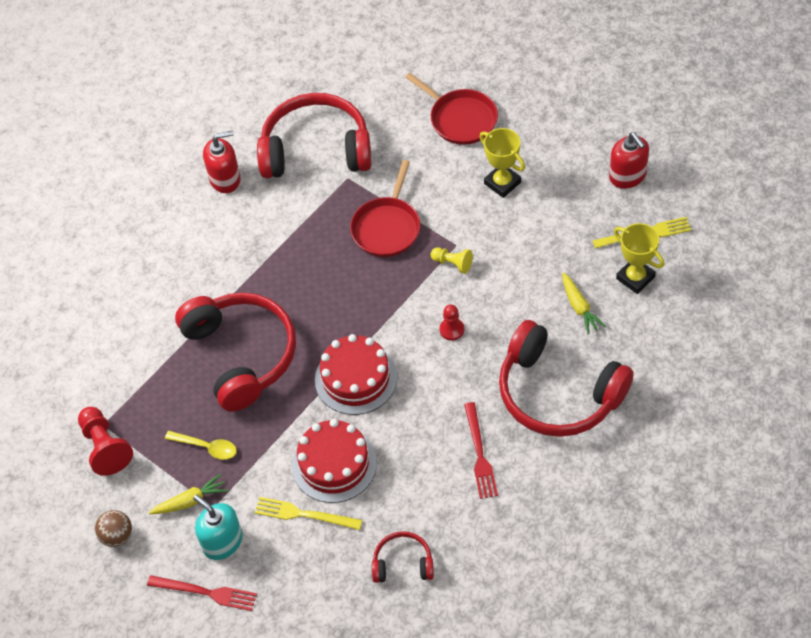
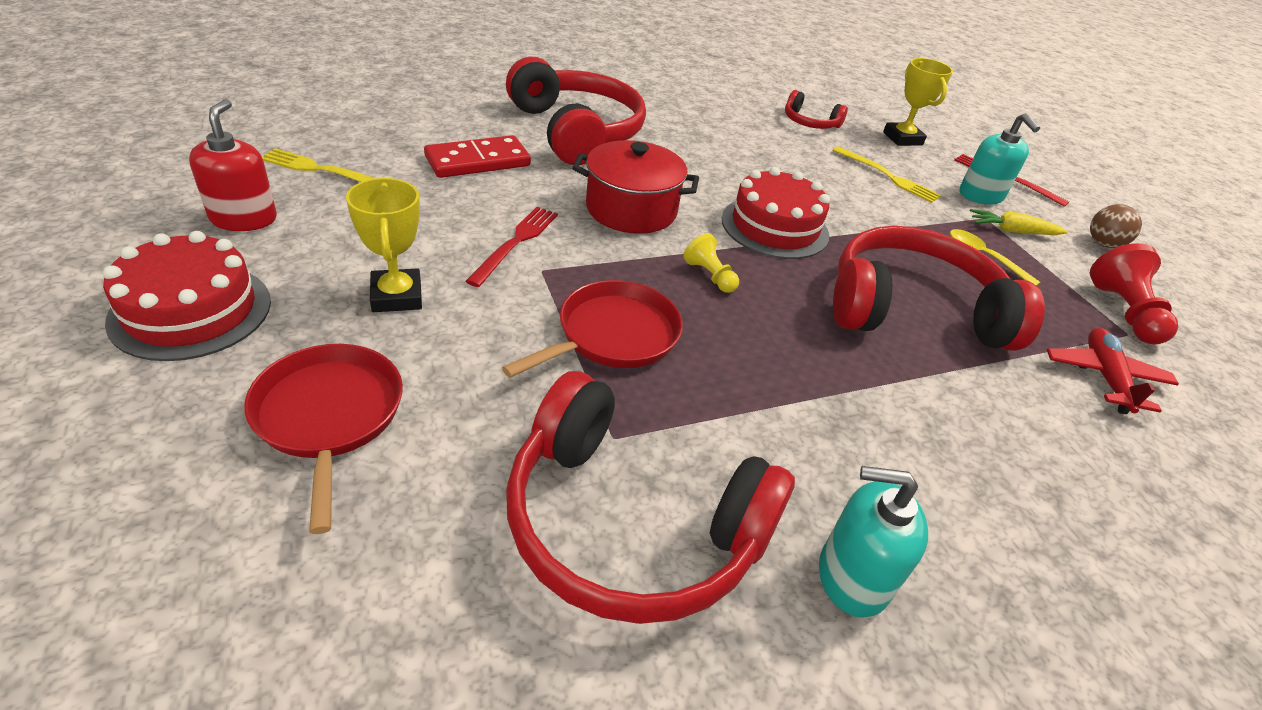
camera: 160 degrees left, 15 degrees down
(120, 369) = (1105, 377): none -> red plane
(225, 179) = (852, 577): red soap dispenser -> turquoise soap dispenser
(241, 355) = (913, 309): red headphones -> red headphones turned 90 degrees clockwise
(334, 464) = (839, 188): red cake -> red cake (191, 311)
(452, 330) = (631, 209): red pawn -> red pot
(453, 263) = (567, 256): yellow pawn -> yellow pawn (710, 276)
(479, 453) = (689, 136): red fork -> red fork (515, 243)
(579, 307) = (478, 161): yellow carrot -> red domino
(635, 278) = (391, 151): yellow trophy -> yellow trophy (902, 138)

